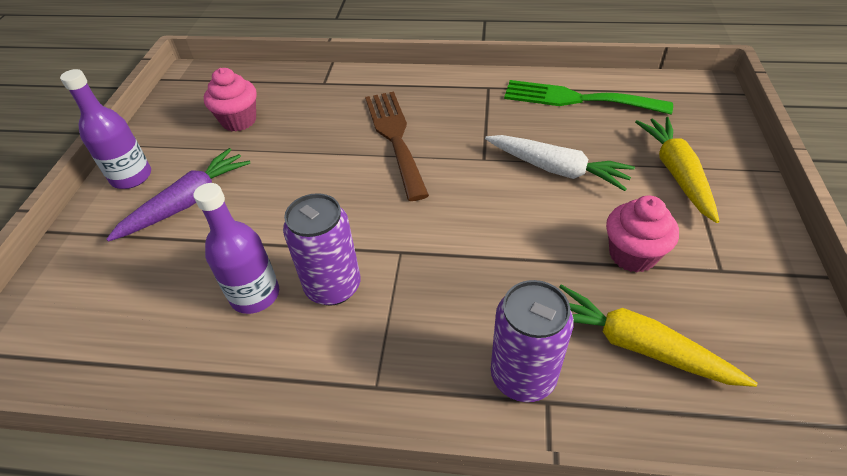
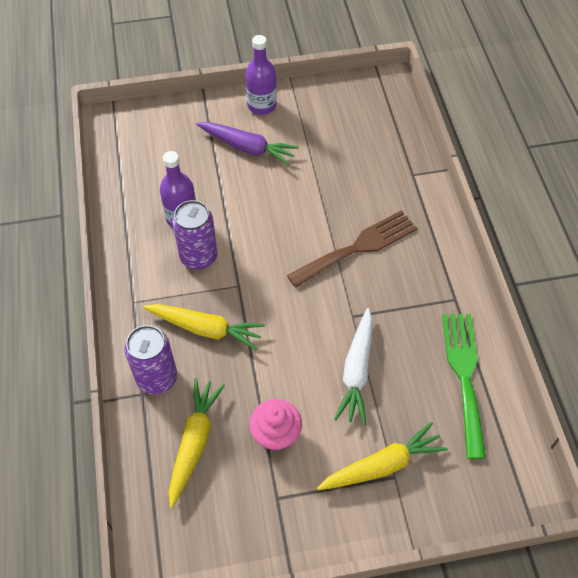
camera: 70 degrees right, 10 degrees up
(239, 121) = (342, 138): pink cupcake -> none
(456, 300) = (205, 329): none -> yellow carrot

